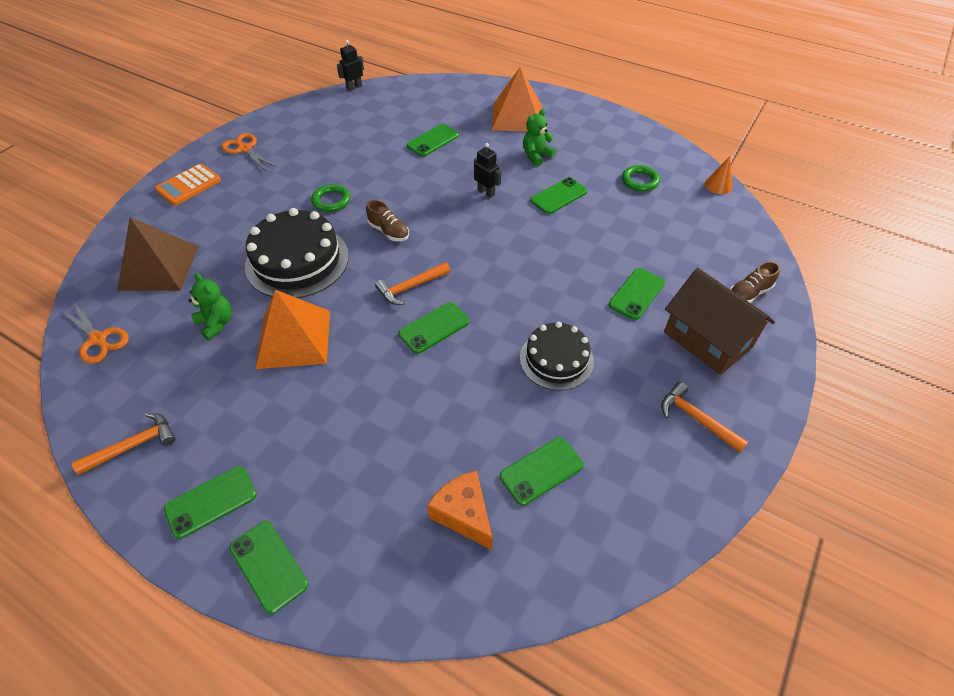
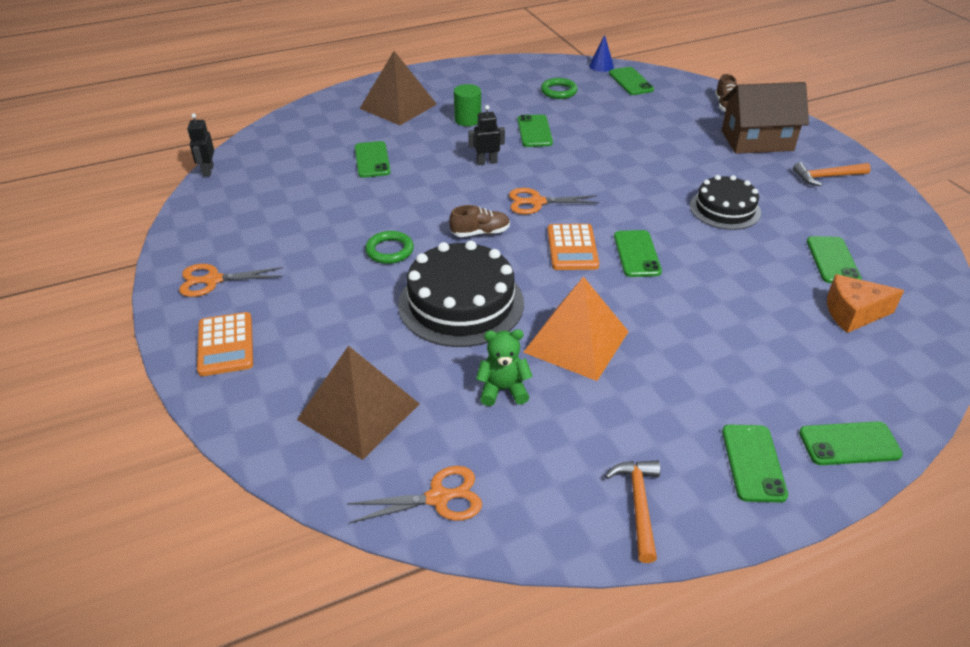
camera: 55 degrees left, 10 degrees down
(410, 287) = (572, 248): orange hammer -> orange calculator
(456, 242) = (536, 202): none -> orange scissors
(517, 117) = (398, 106): orange pyramid -> brown pyramid
(536, 156) = (467, 120): green teddy bear -> green cylinder
(637, 294) = (685, 147): green phone -> green phone (631, 81)
(718, 185) = (601, 66): orange cone -> blue cone

